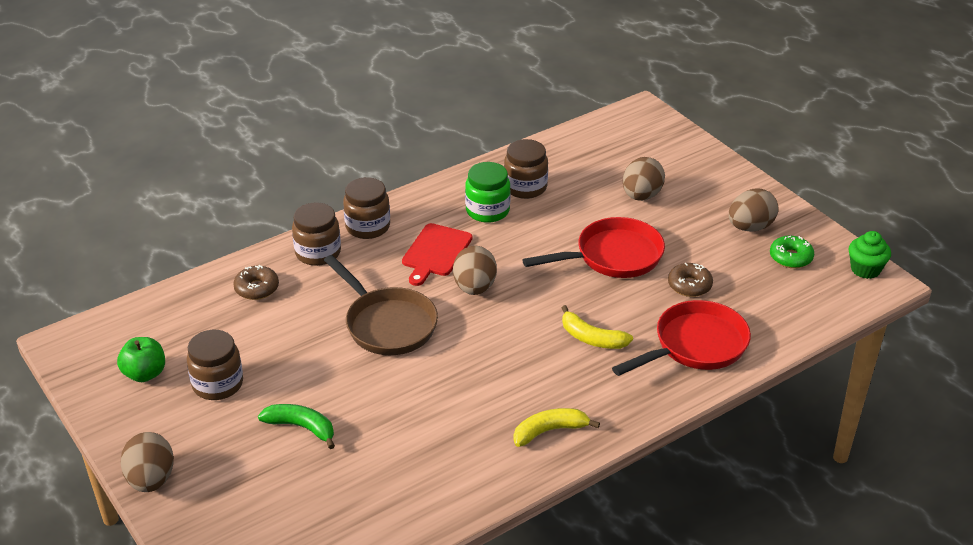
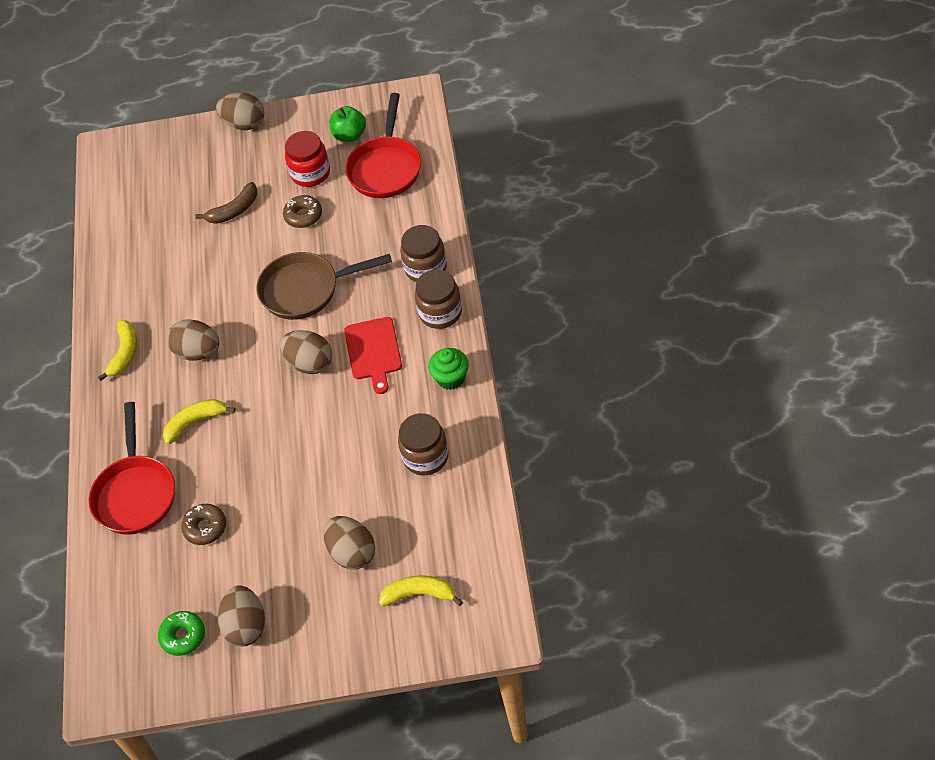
camera: 125 degrees right, 15 degrees up
(217, 384) = (310, 173): brown jar -> red jar
(257, 288) = (405, 218): brown donut -> brown donut (303, 216)
(301, 427) = (234, 210): green banana -> brown banana
(436, 252) = (373, 351): red cutting board -> red cutting board turned 150 degrees counterclockwise
(487, 211) = (408, 412): green jar -> none
(511, 372) = (198, 352): none -> brown egg
(613, 256) = (281, 485): red pan -> red pan (385, 168)
(646, 152) = (419, 594): none -> yellow banana
(865, 269) = (124, 694): green cupcake -> green cupcake (451, 378)

